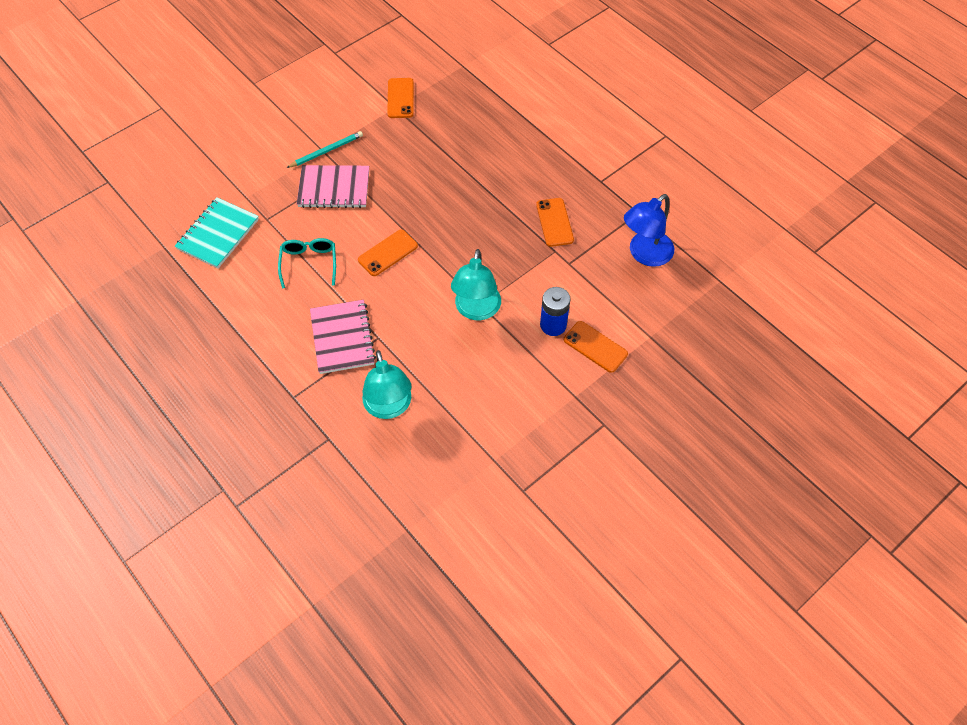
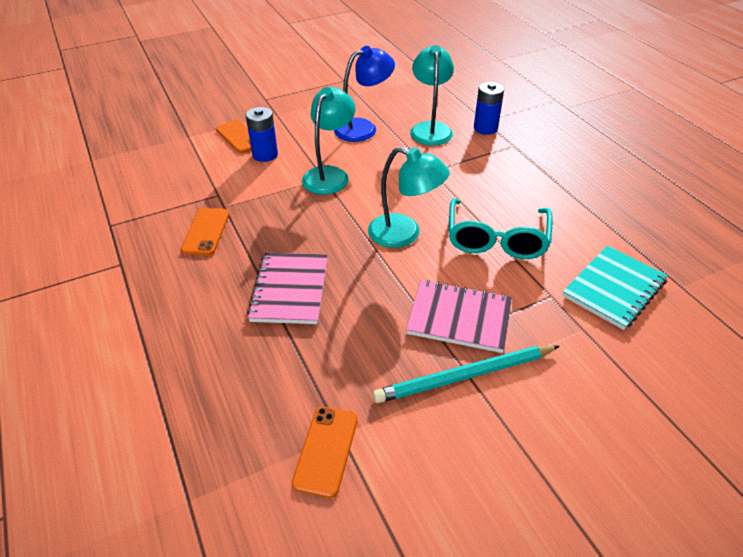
camera: 165 degrees left, 15 degrees down
(309, 263) = (496, 240): turquoise glasses -> turquoise glasses, size x1.52
(325, 422) = (485, 128): none -> blue battery
(326, 151) = (465, 376): turquoise pencil -> turquoise pencil, size x1.53
(342, 338) = (465, 175): pink notebook -> pink notebook (290, 290)
(388, 253) = (404, 234): orange phone -> turquoise lamp
(644, 254) = (138, 189): blue lamp -> blue lamp (363, 128)

